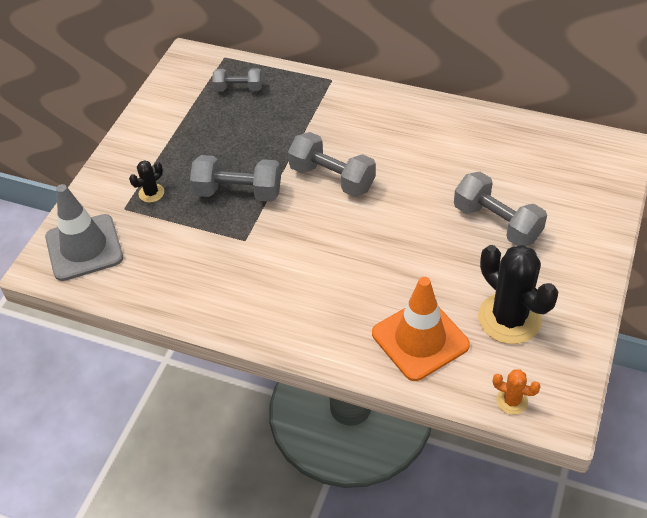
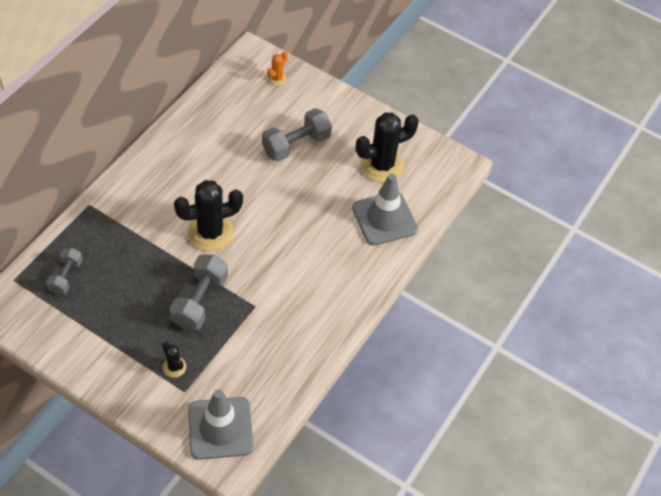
camera: 85 degrees left, 5 degrees up
(332, 178) = (210, 232): grey dumbbell -> black cactus
(420, 339) = (384, 218): orange traffic cone -> grey traffic cone
(512, 401) = (445, 184): orange cactus -> orange cactus (277, 78)

